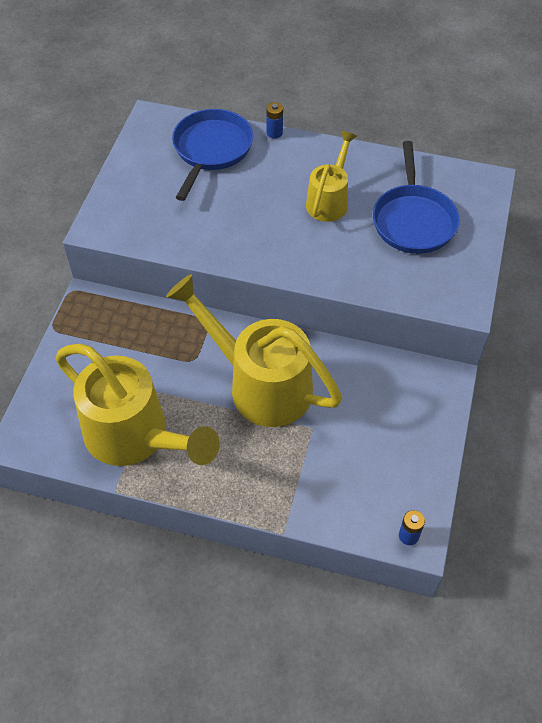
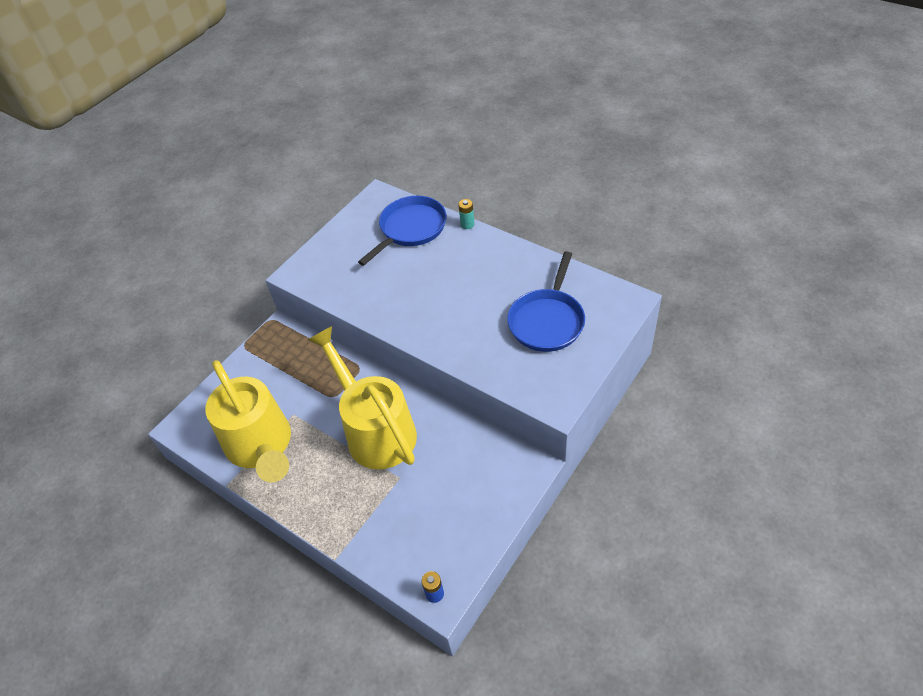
camera: 25 degrees right, 5 degrees down
(274, 133) = (467, 224): blue battery -> turquoise battery
(329, 200) = (484, 289): yellow watering can -> none

